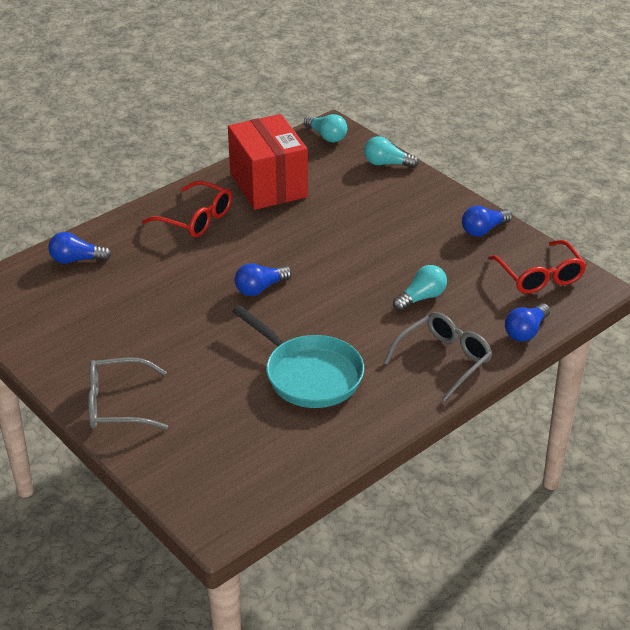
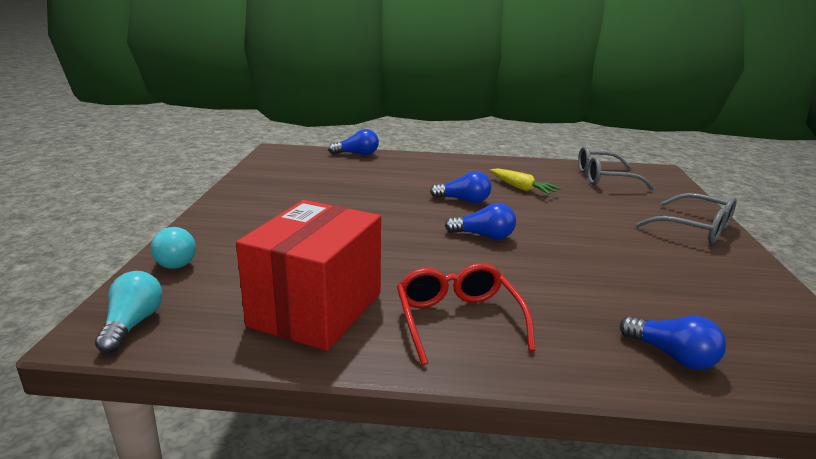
camera: 135 degrees left, 15 degrees down
(309, 375) = (521, 188): turquoise pan -> yellow carrot
(421, 298) = (378, 184): turquoise light bulb -> none
(444, 360) = (426, 163): grey glasses -> grey glasses (604, 178)
(483, 230) = (251, 190): blue light bulb -> blue light bulb (463, 200)
(539, 276) = (289, 163): red glasses -> none

